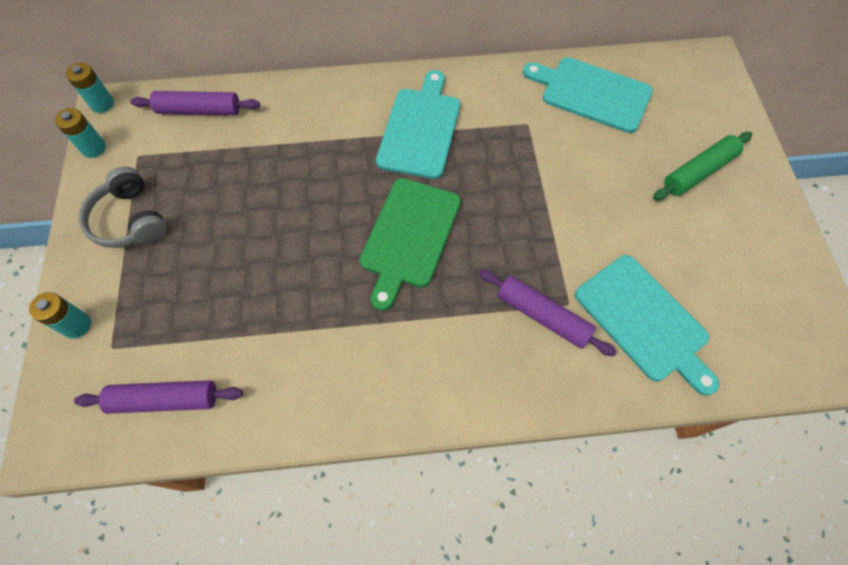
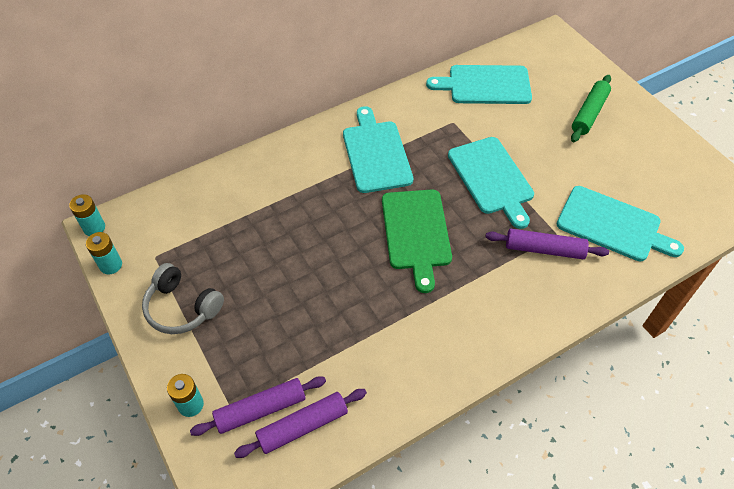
camera: 25 degrees left, 10 degrees down
(199, 110) = (185, 202): purple rolling pin -> purple rolling pin (260, 410)
(532, 206) = (492, 178): none -> turquoise cutting board

